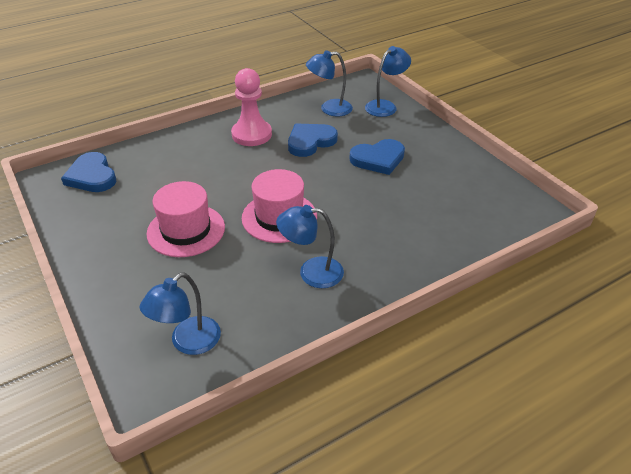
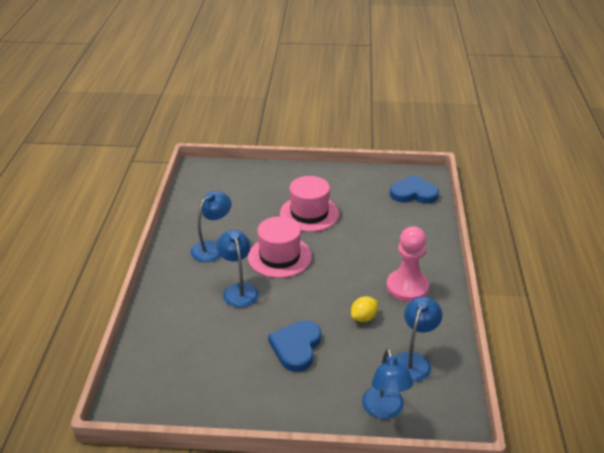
camera: 125 degrees right, 5 degrees down
(188, 342) = (215, 187): blue lamp -> blue lamp (239, 290)
(310, 142) = (363, 318): blue heart -> yellow lemon

